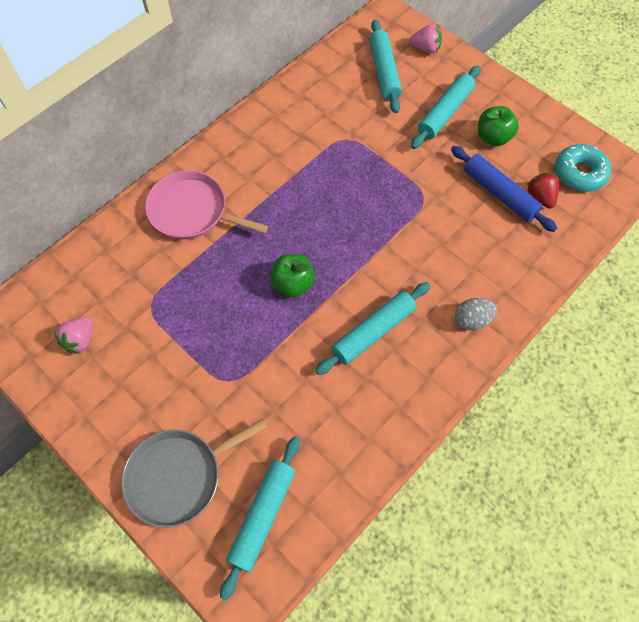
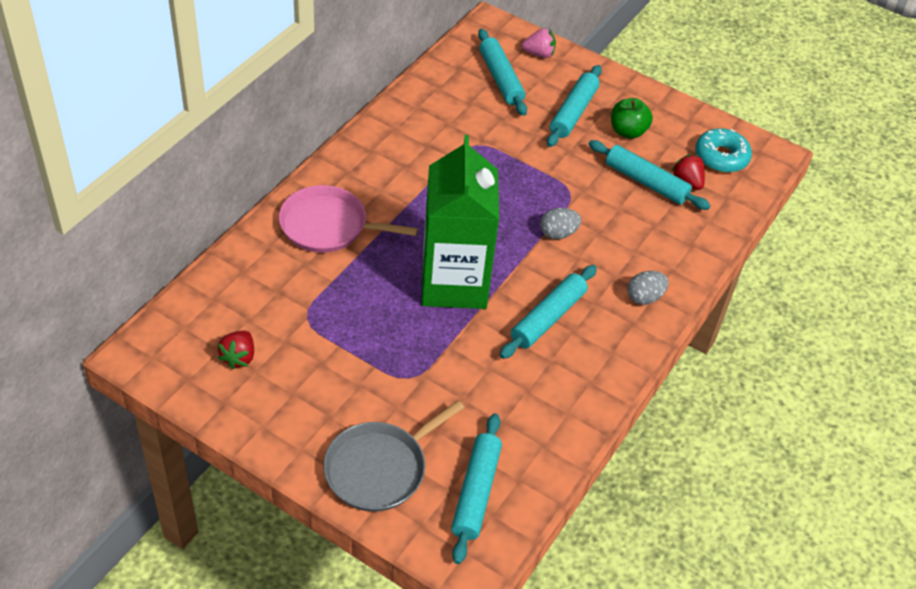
camera: 15 degrees left, 15 degrees down
(80, 340) = (239, 357): pink strawberry -> red strawberry
(293, 284) = (454, 283): green apple -> green carton
(402, 241) = (558, 233): none -> grey egg
(499, 193) = (646, 182): blue rolling pin -> turquoise rolling pin

